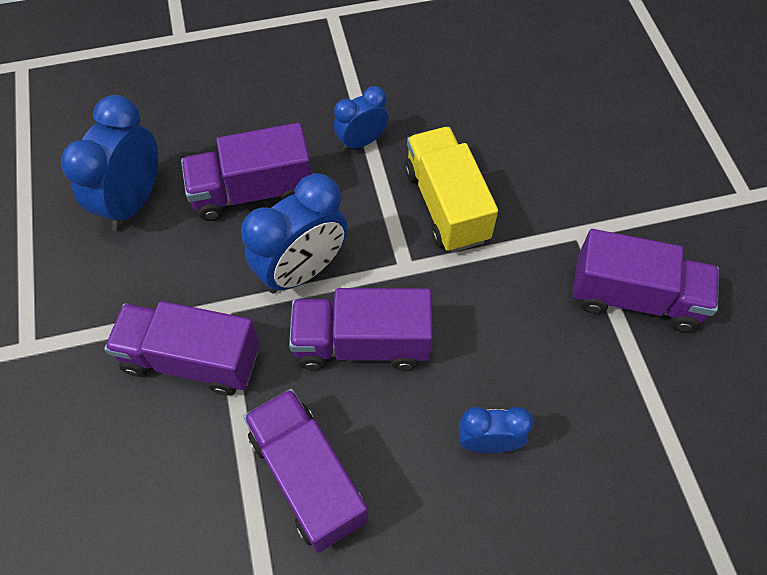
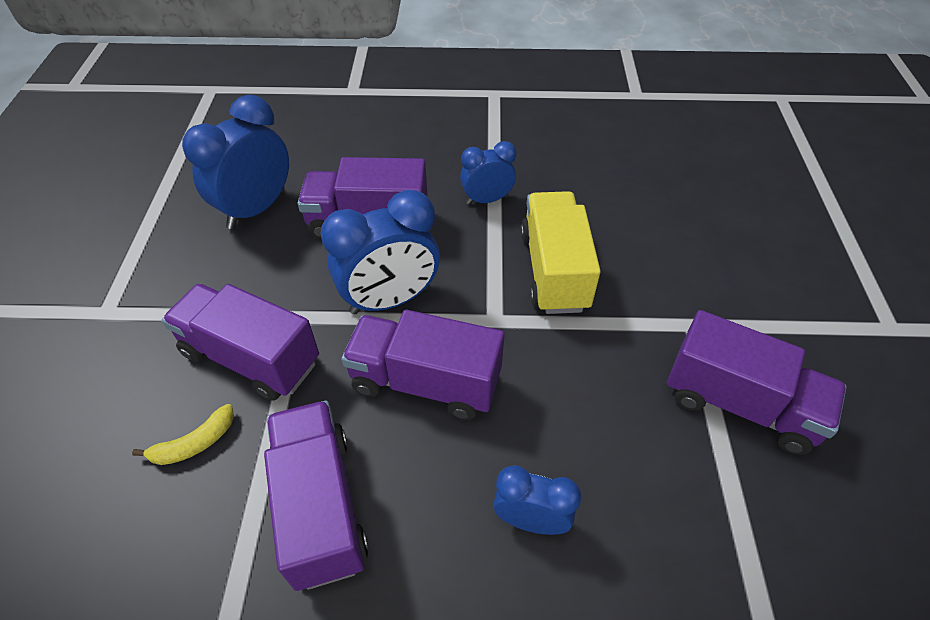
camera: 15 degrees right, 10 degrees down
(173, 452) = (194, 443): none -> yellow banana

